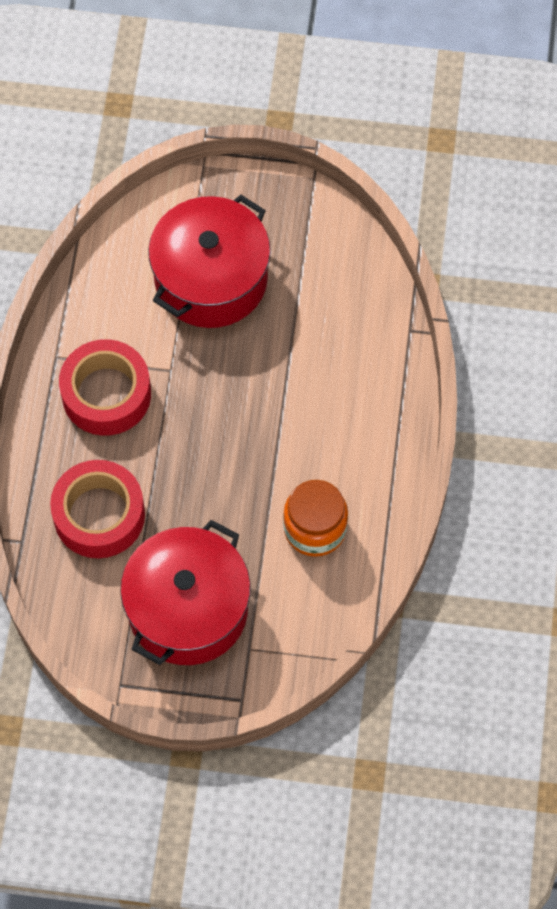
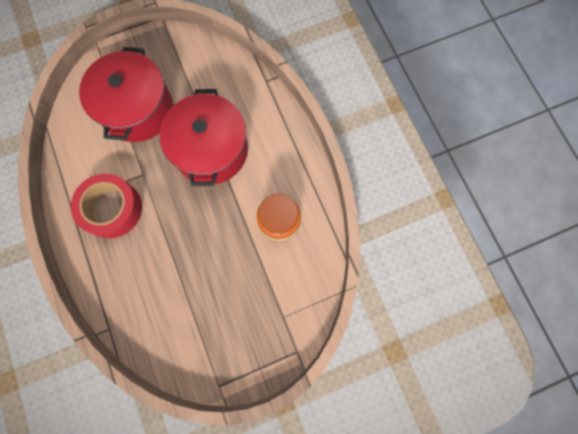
camera: 30 degrees left, 10 degrees up
(99, 515) = (147, 285): red tape -> none
(188, 609) = (233, 313): red pot -> red pot (211, 150)

